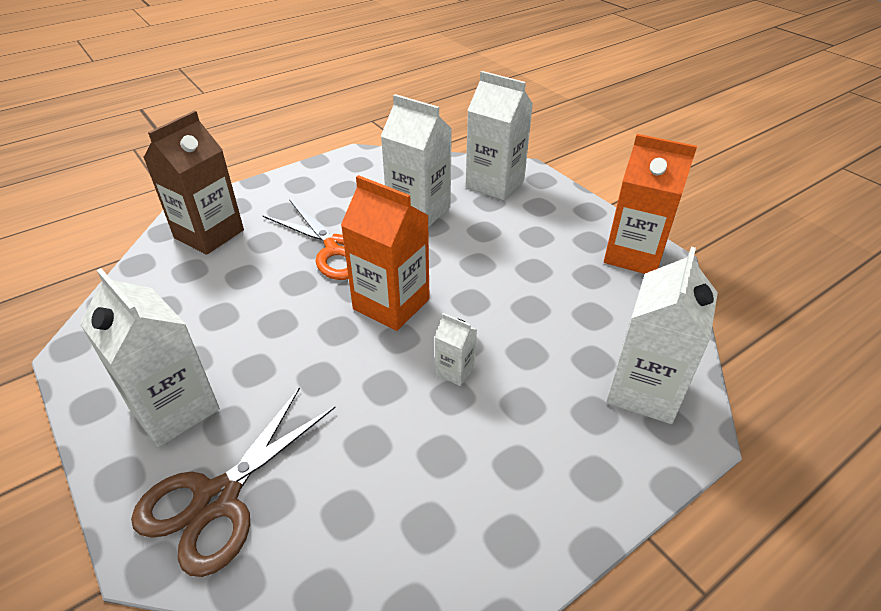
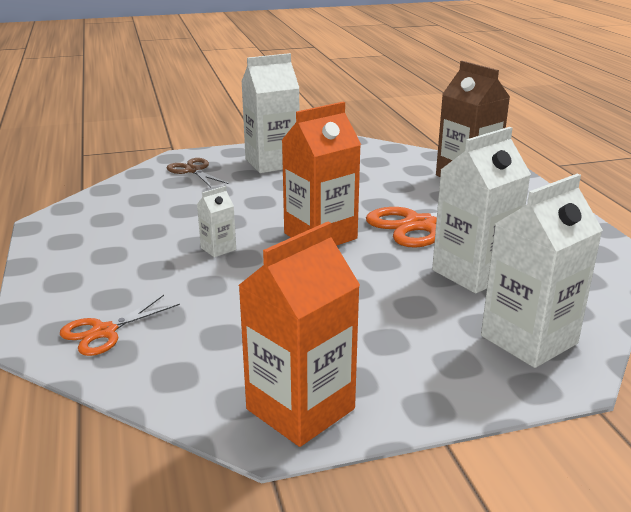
camera: 110 degrees right, 15 degrees down
(217, 499) = (193, 170): brown scissors -> brown scissors, size x0.60
(644, 390) = (104, 332): white carton -> orange scissors

